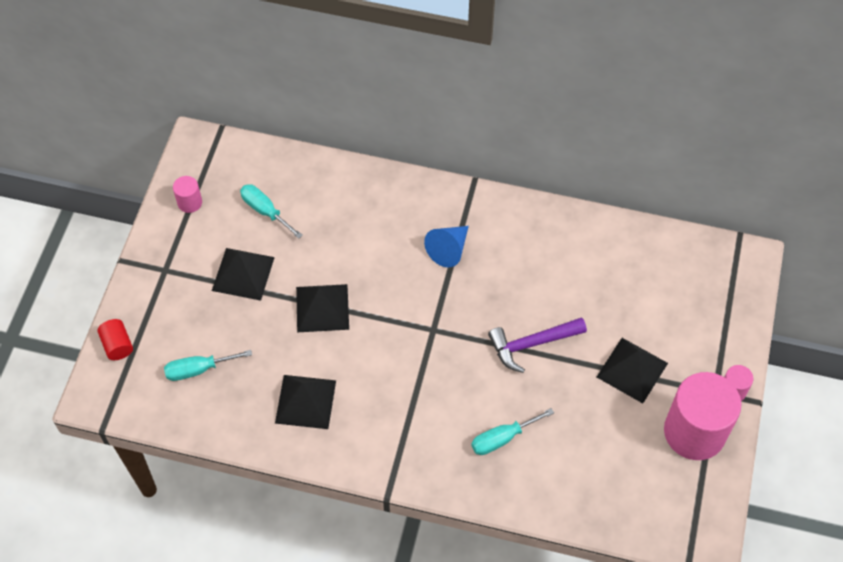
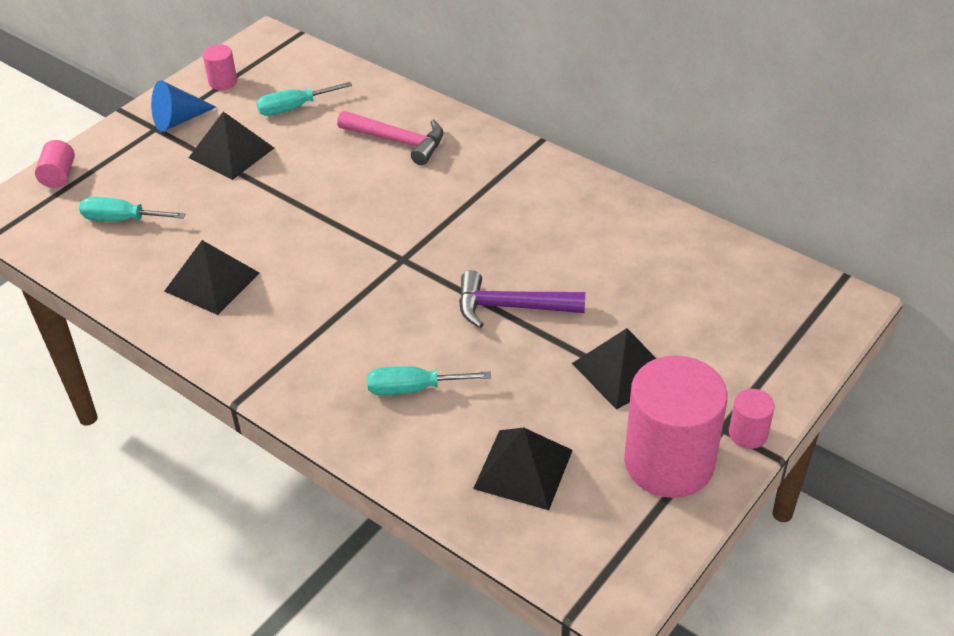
camera: 25 degrees right, 15 degrees down
(117, 345) = (59, 175): red cylinder -> pink cylinder
(265, 211) = (294, 108): turquoise screwdriver -> turquoise screwdriver turned 90 degrees counterclockwise
(322, 308) = (292, 204): black pyramid -> black pyramid (523, 469)
(367, 217) = (398, 141): none -> pink hammer
(448, 250) = (470, 192): blue cone -> blue cone (178, 120)

